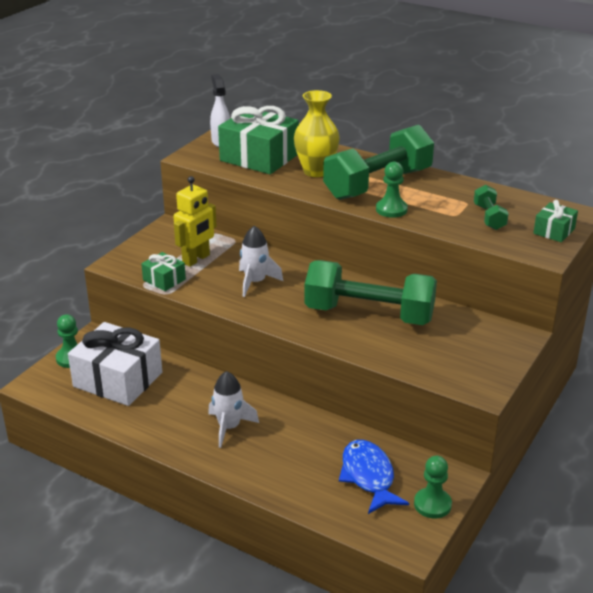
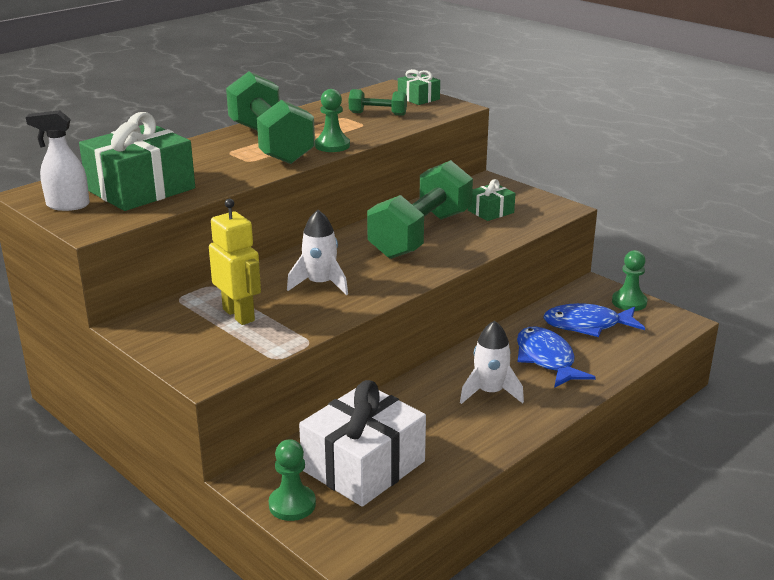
camera: 75 degrees left, 5 degrees down
(164, 280) = (274, 341): green gift -> green gift (490, 211)
(294, 455) = (546, 359): none -> blue fish
(316, 171) = (211, 166): yellow vase -> none

